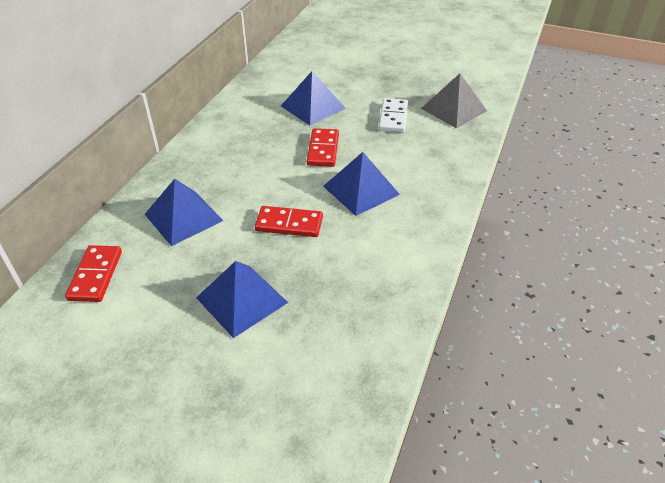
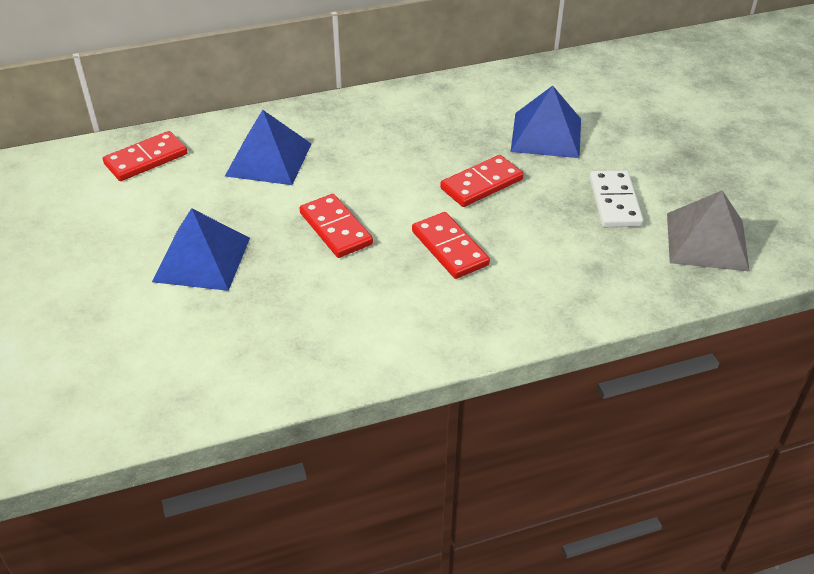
camera: 50 degrees right, 0 degrees up
(361, 190) = (449, 248): blue pyramid -> red domino
(393, 117) = (615, 202): white domino -> white domino turned 60 degrees counterclockwise

